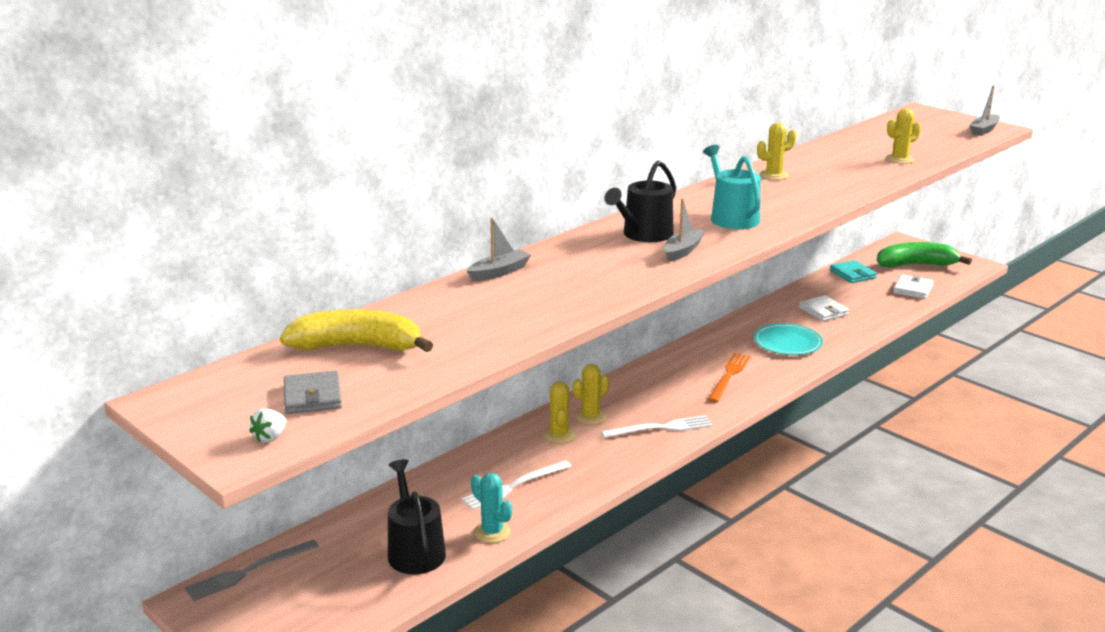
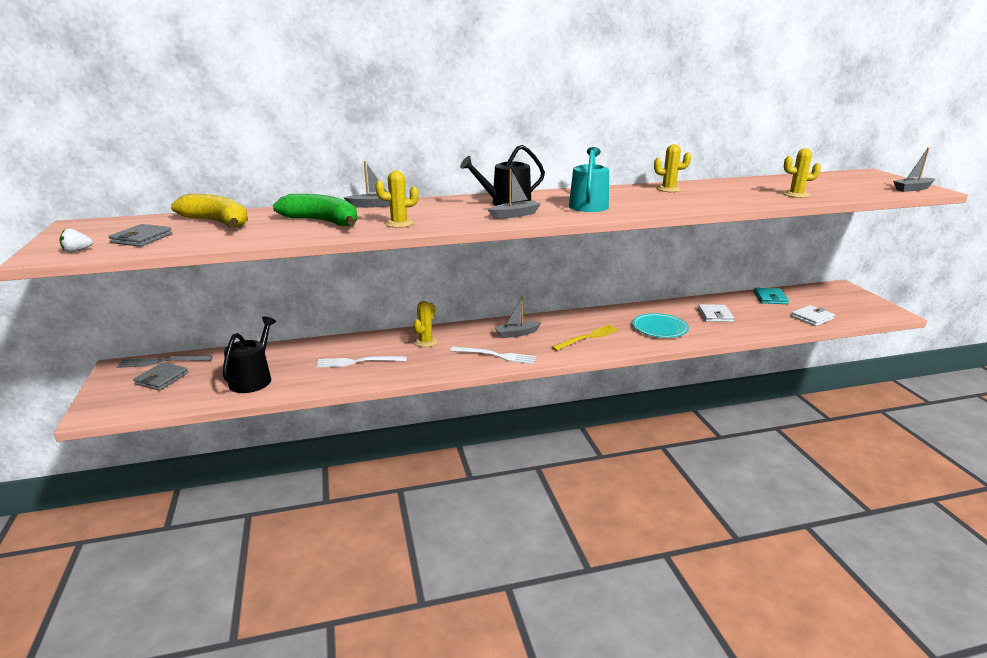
camera: 30 degrees right, 0 degrees up
(288, 592) = (161, 379): none -> grey wallet
(492, 532) = (308, 383): turquoise cactus -> none
(590, 417) = (459, 337): yellow cactus -> yellow cactus (399, 223)
(649, 393) = (516, 334): none -> grey boat
(729, 376) = (587, 337): orange fork -> yellow fork
(916, 265) = (835, 303): green banana -> green banana (322, 221)

